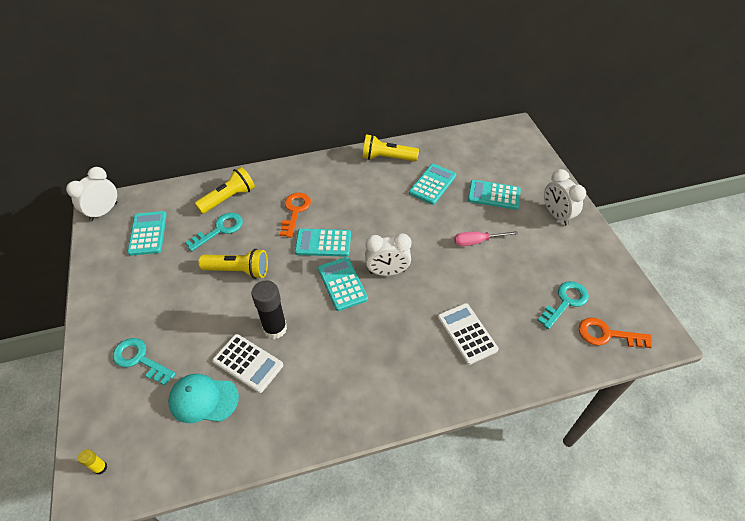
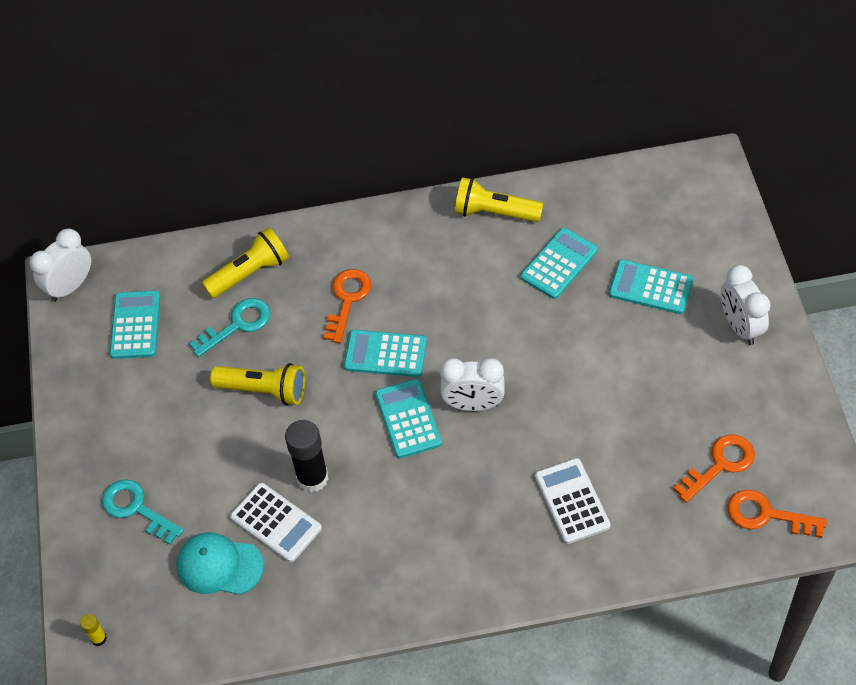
camera: 10 degrees right, 5 degrees up
(477, 241) = (610, 364): pink screwdriver -> none
(565, 302) = (720, 465): turquoise key -> orange key

